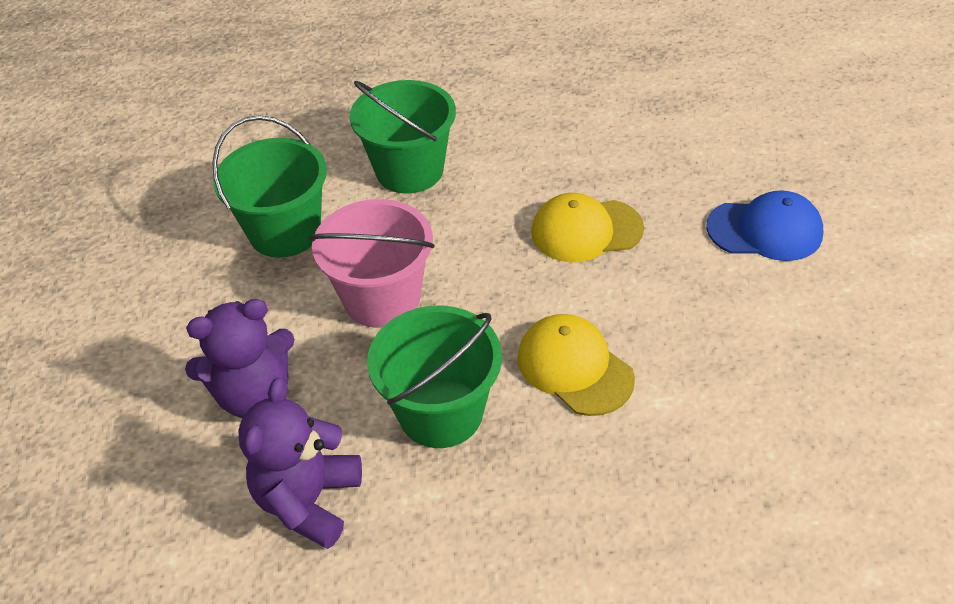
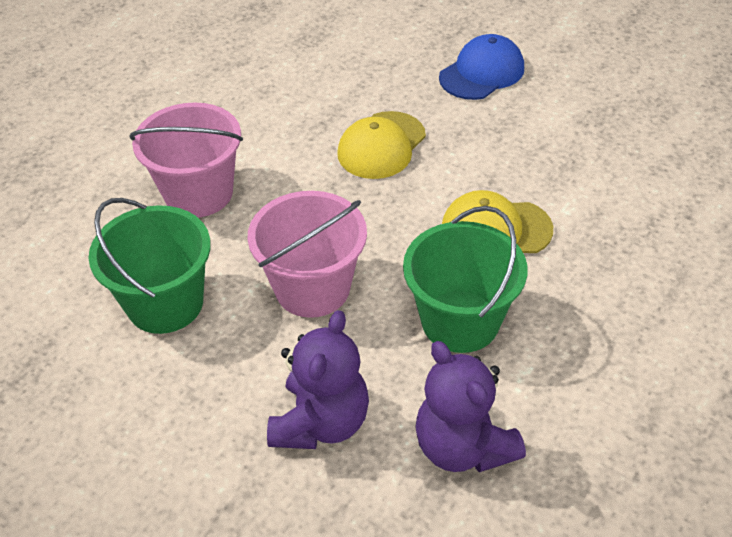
camera: 50 degrees left, 0 degrees up
(409, 170) = (198, 193): green bucket -> pink bucket

